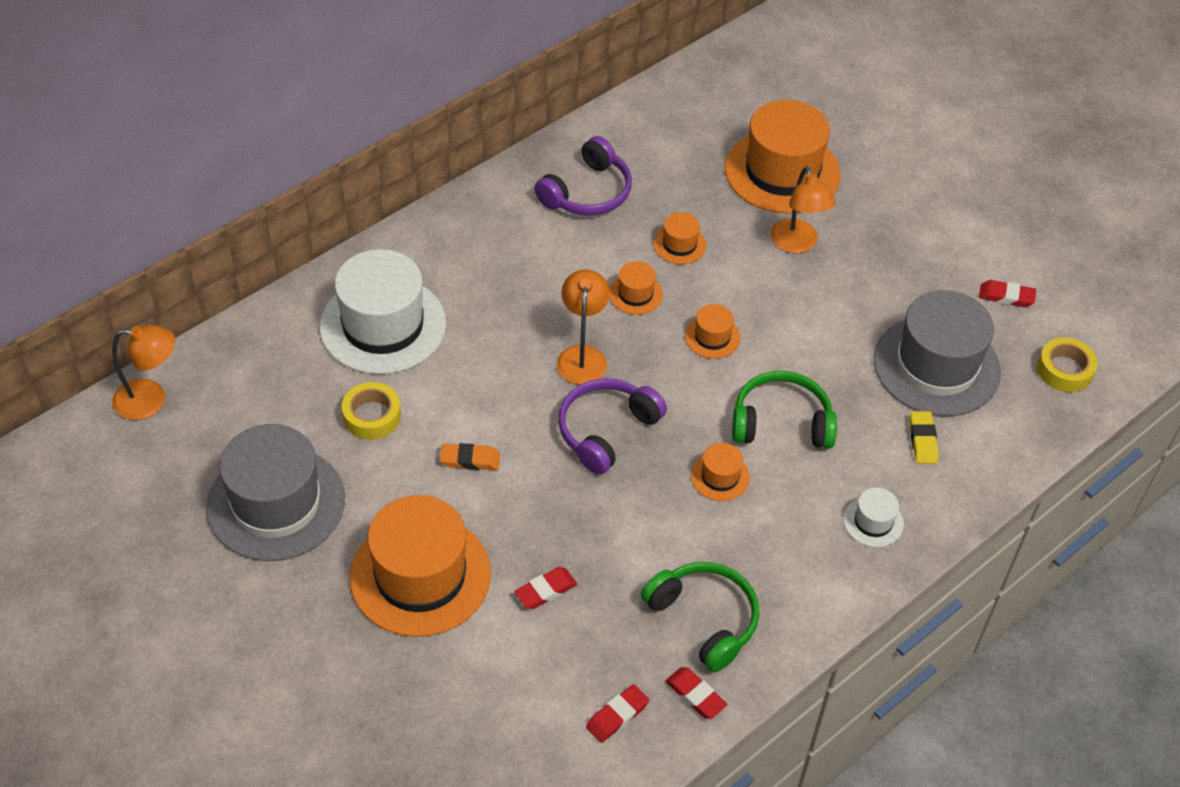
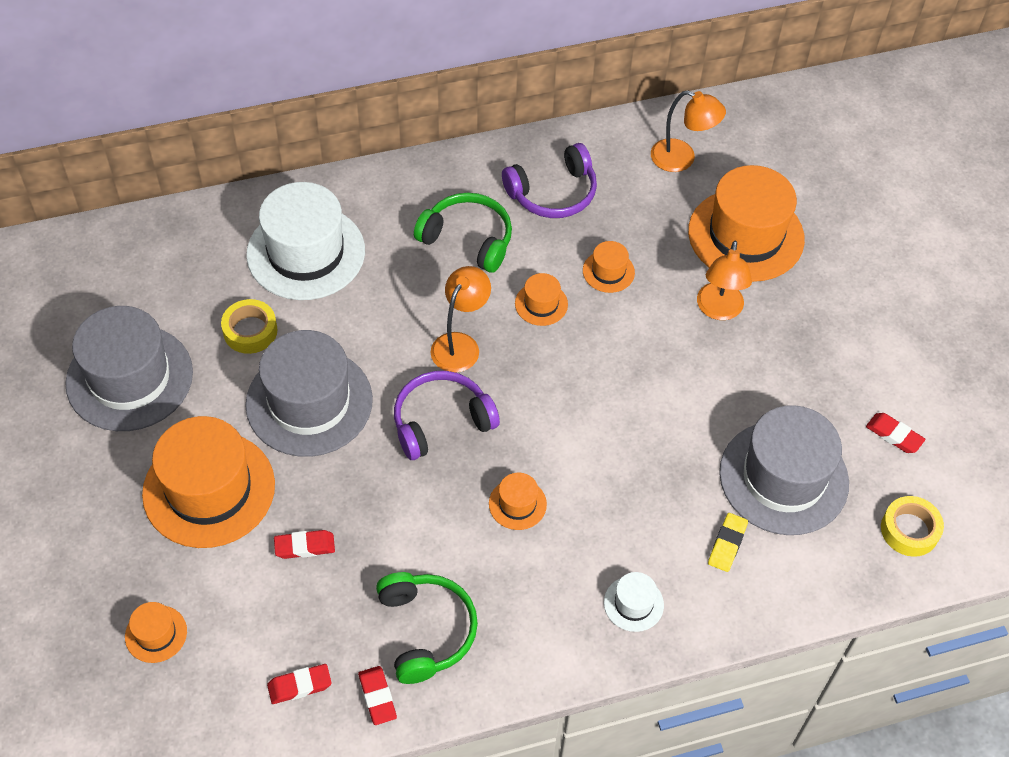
camera: 25 degrees right, 5 degrees up
(151, 400) = (83, 249): orange lamp -> orange lamp (682, 159)
(470, 460) = (309, 402): orange eraser -> grey hat
(712, 337) = (587, 370): orange hat -> orange hat (156, 634)
(781, 422) = (603, 475): green headphones -> green headphones (468, 239)

